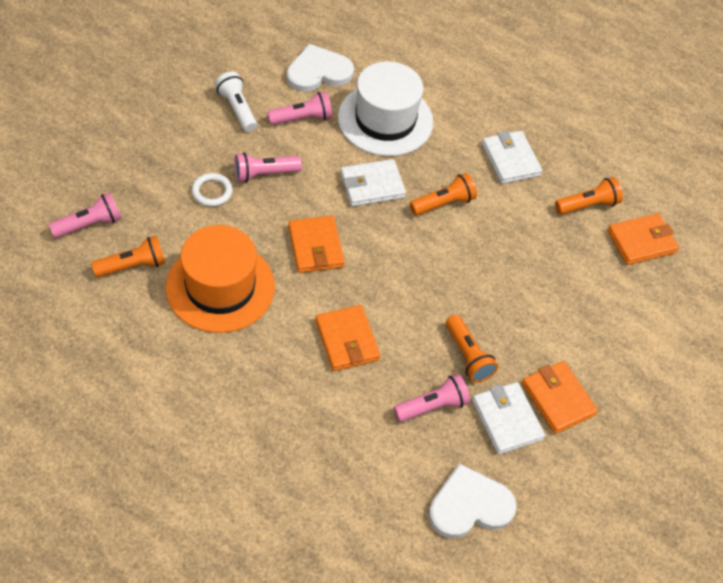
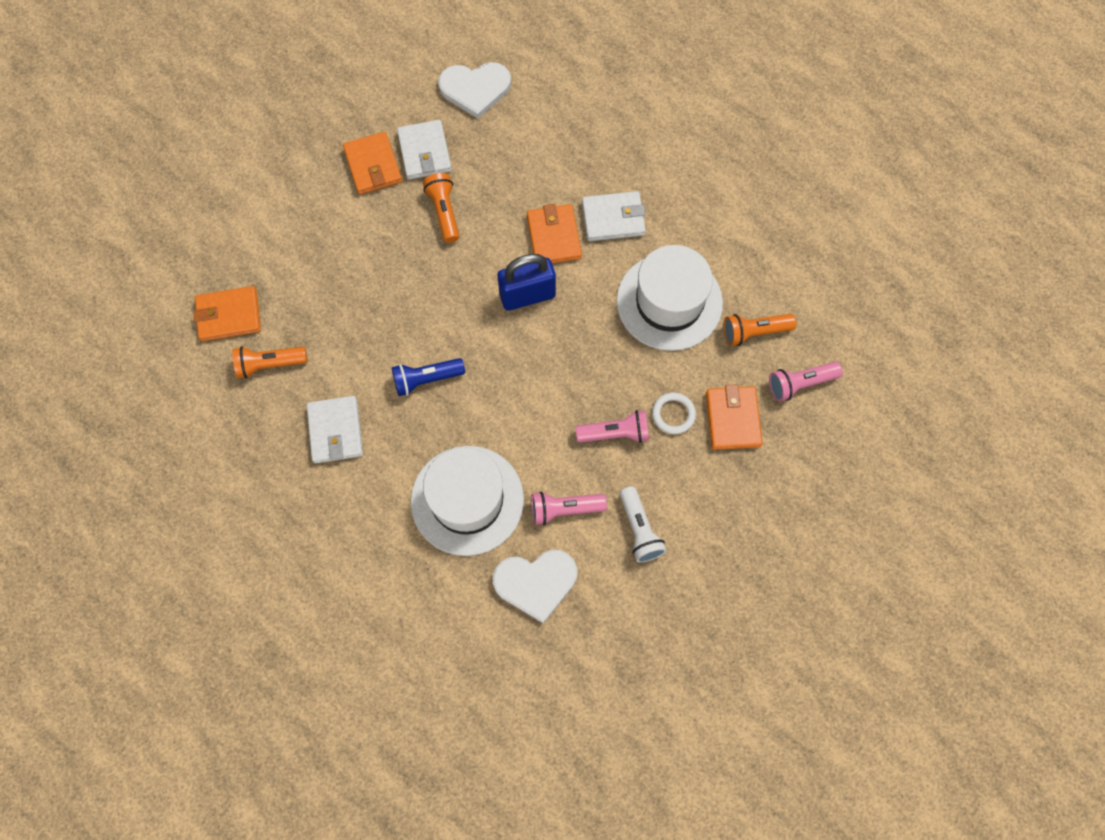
camera: 165 degrees left, 15 degrees up
(220, 287) = (669, 302): orange hat -> white hat
(315, 247) = (570, 338): orange wallet -> orange wallet (733, 419)
(364, 281) = (527, 295): none -> blue padlock
(372, 185) = (499, 408): white wallet -> white wallet (613, 218)
(432, 406) = (487, 170): pink flashlight -> none
(443, 203) = (426, 379): orange flashlight -> blue flashlight

